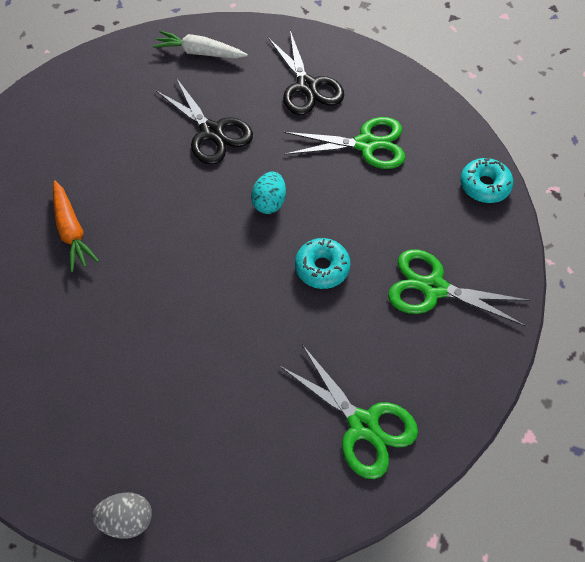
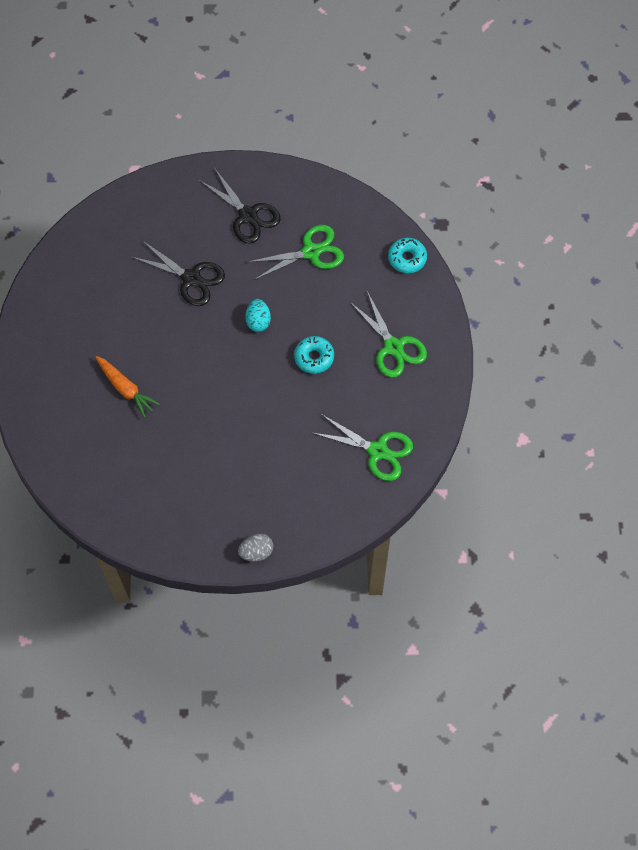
camera: 20 degrees left, 5 degrees up
(200, 53) = (150, 211): white carrot -> none
(433, 288) = (394, 347): green scissors -> green scissors turned 120 degrees counterclockwise

